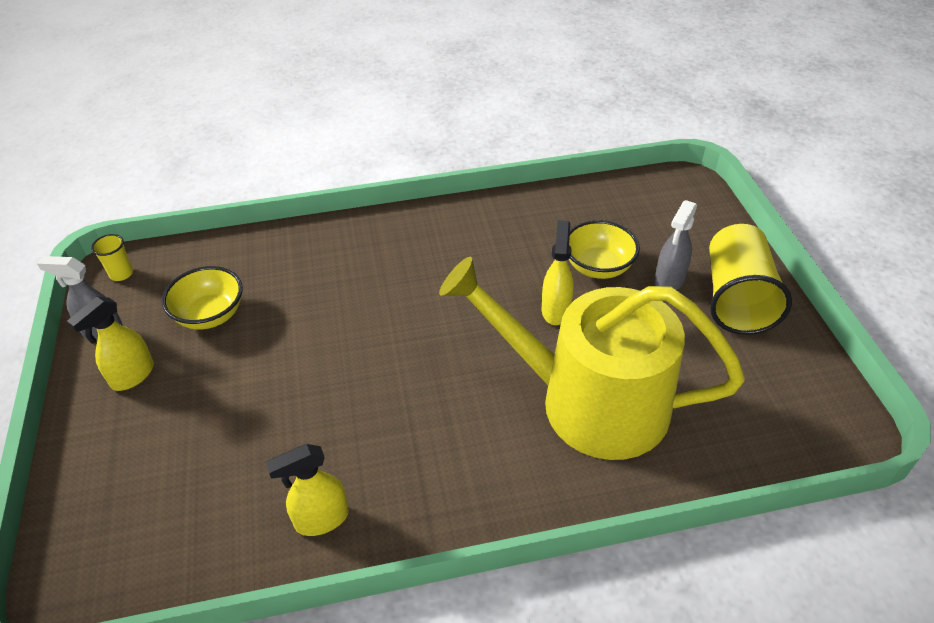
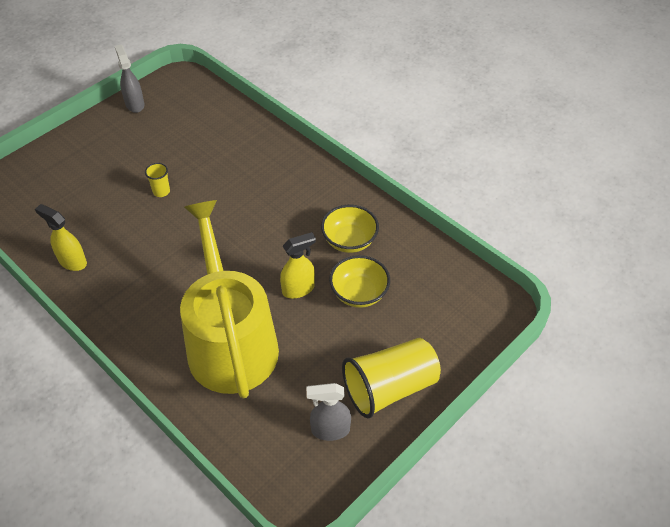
camera: 55 degrees right, 5 degrees up
(121, 274) = (180, 82): yellow cup -> yellow cup (161, 191)
(132, 376) = (114, 134): yellow spray bottle -> none
(210, 315) = (176, 136): yellow bowl -> yellow bowl (349, 241)
(669, 280) = (377, 340): grey spray bottle -> grey spray bottle (330, 430)

